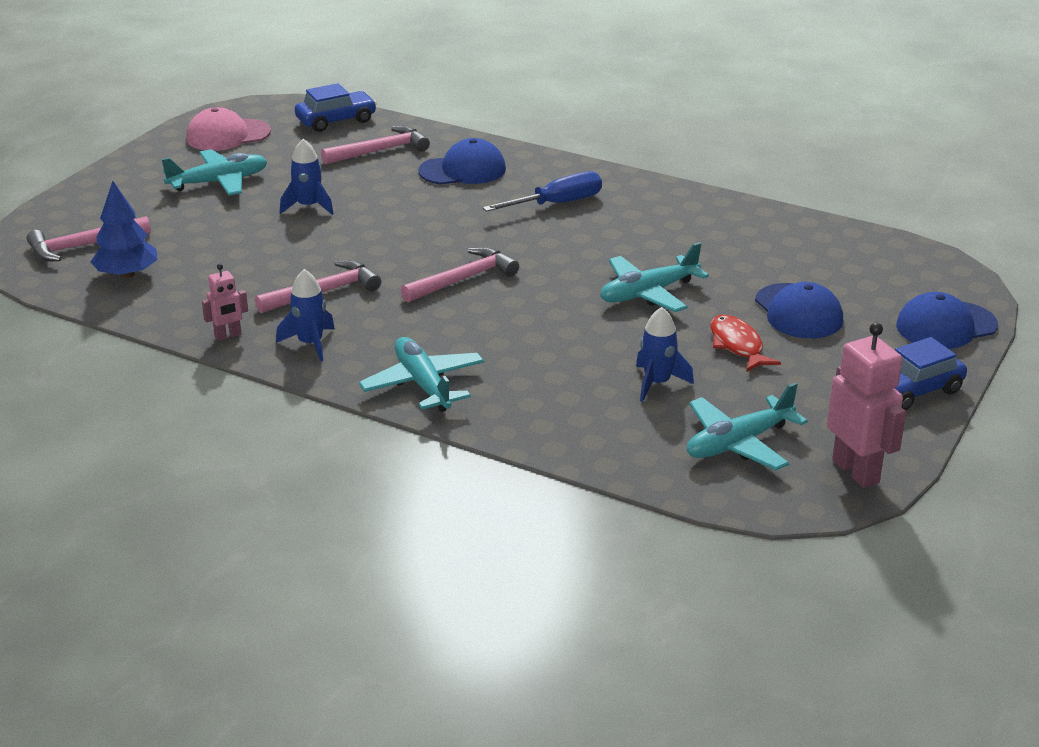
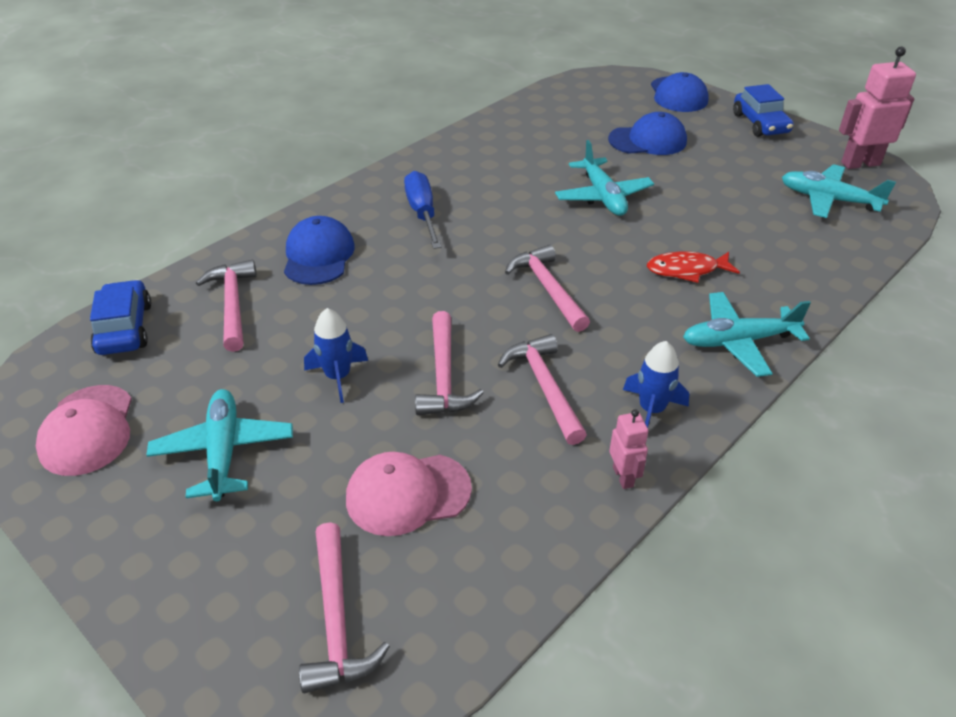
camera: 75 degrees left, 10 degrees up
(127, 274) = (441, 569): blue tree -> none
(192, 252) = (407, 494): none -> pink cap
(323, 248) = (444, 376): none -> pink hammer
(657, 383) = (744, 218): blue rocket -> none
(737, 345) = (692, 174): red fish -> red fish (686, 270)
(738, 443) = (828, 200): turquoise plane -> turquoise plane turned 135 degrees clockwise

